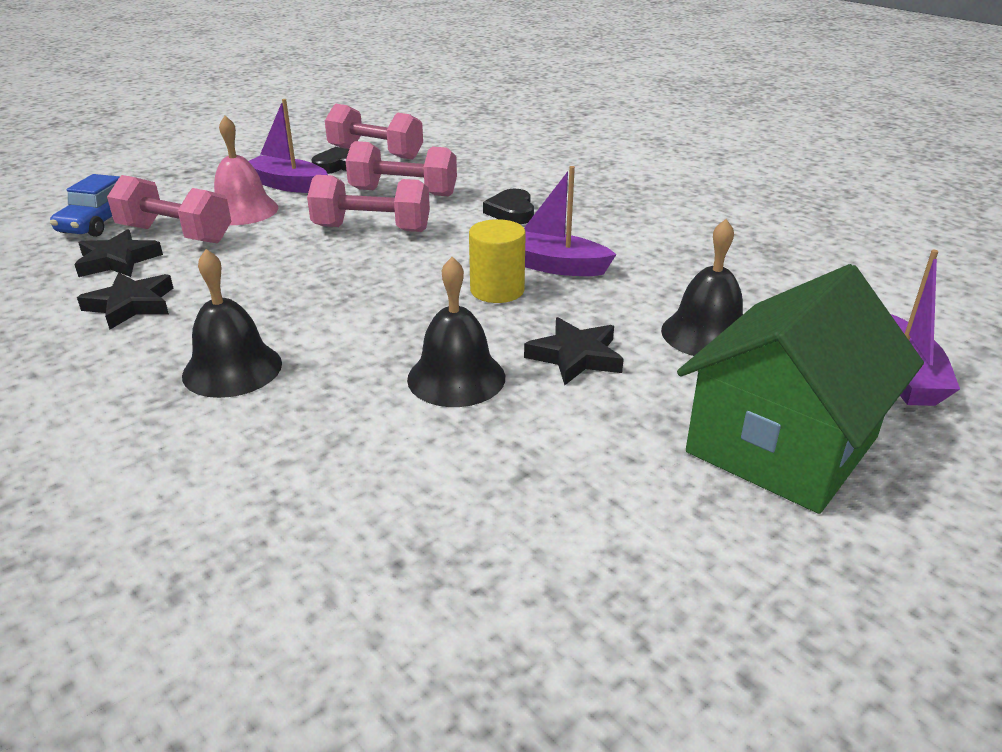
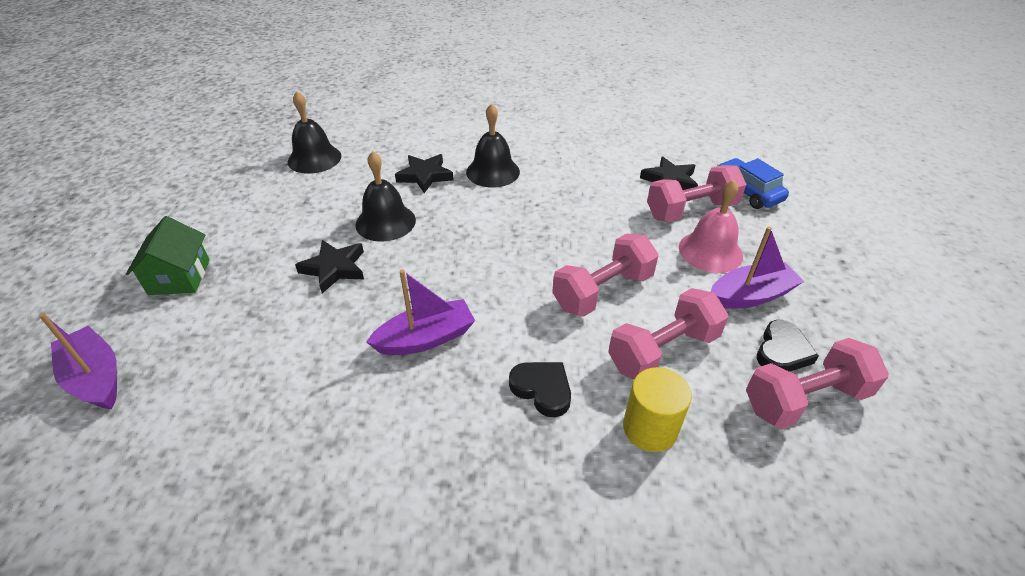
camera: 135 degrees right, 10 degrees up
(131, 305) = (600, 168): black star -> black star (425, 176)
(497, 290) = (437, 289): yellow cylinder -> yellow cylinder (650, 428)
(707, 334) = (259, 336): black bell -> black bell (314, 158)
(782, 445) = (179, 277): green house -> green house, size x0.55

